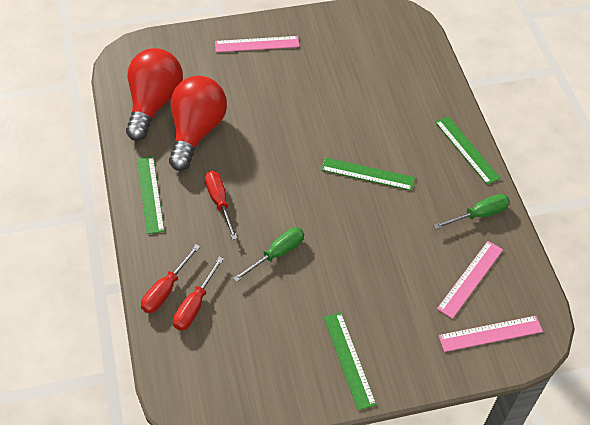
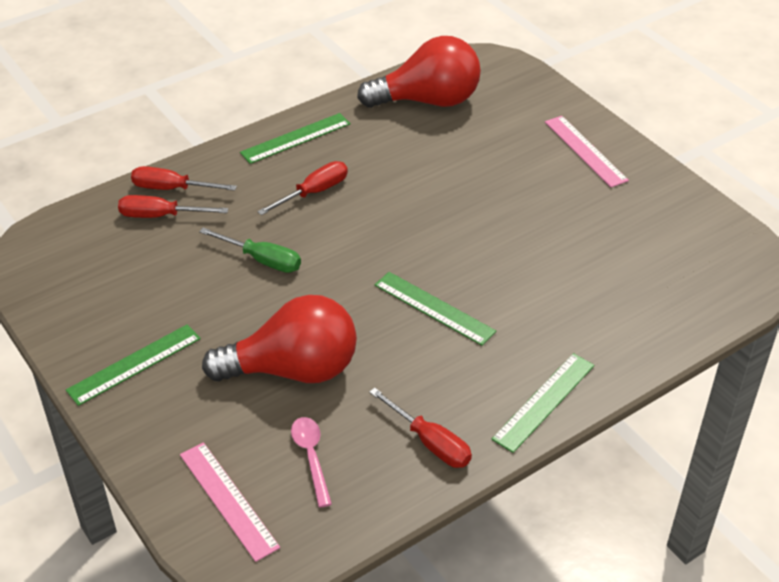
camera: 70 degrees right, 10 degrees down
(196, 132) = (407, 144): red light bulb -> red light bulb (293, 370)
(367, 174) = (434, 308): green ruler -> green ruler turned 45 degrees counterclockwise
(470, 279) = (311, 457): pink ruler -> pink spoon
(479, 214) = (430, 442): green screwdriver -> red screwdriver

